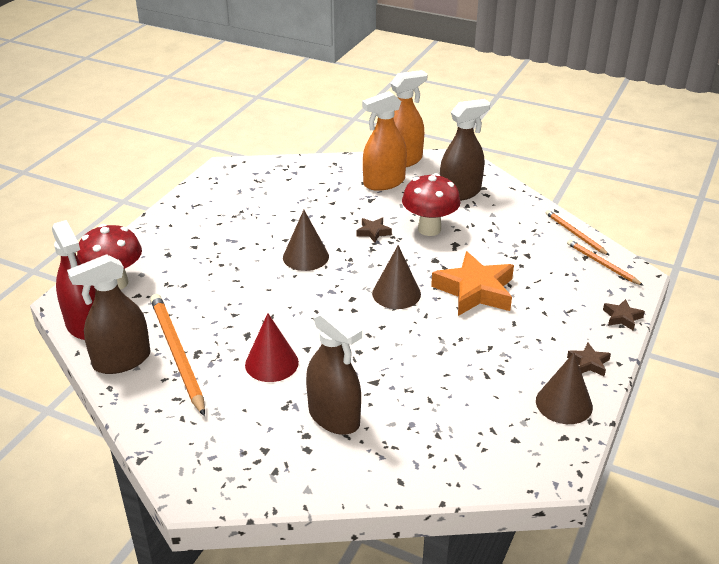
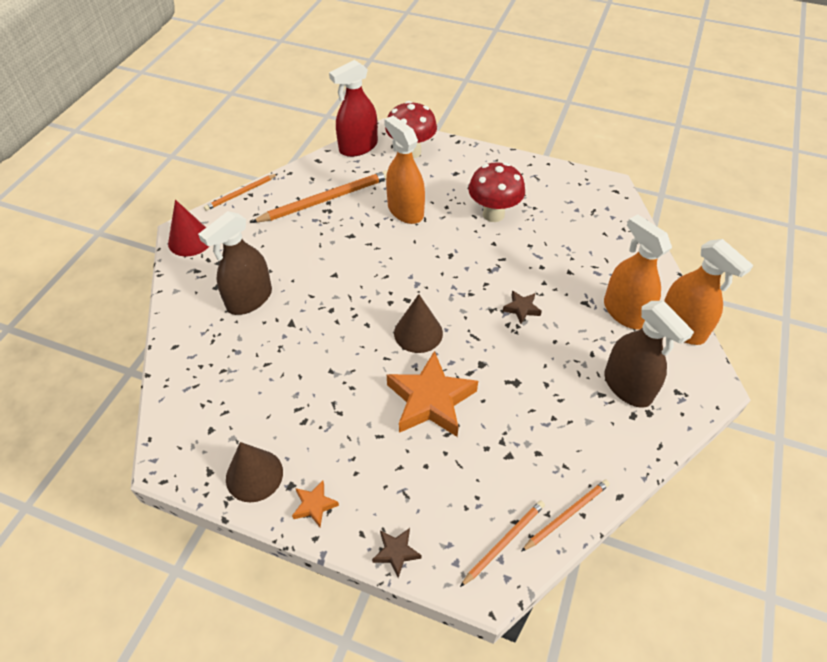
camera: 85 degrees right, 15 degrees up
(122, 360) = (318, 173): brown spray bottle -> none
(135, 435) = (240, 193): none -> orange pencil
(219, 292) = (405, 211): none -> orange spray bottle
(271, 363) = (315, 254): red cone -> red cone (190, 240)
(305, 257) = (467, 260): brown cone -> none
(429, 229) = (539, 357): red mushroom -> red mushroom (493, 214)
(588, 363) = (314, 505): brown star -> orange star

